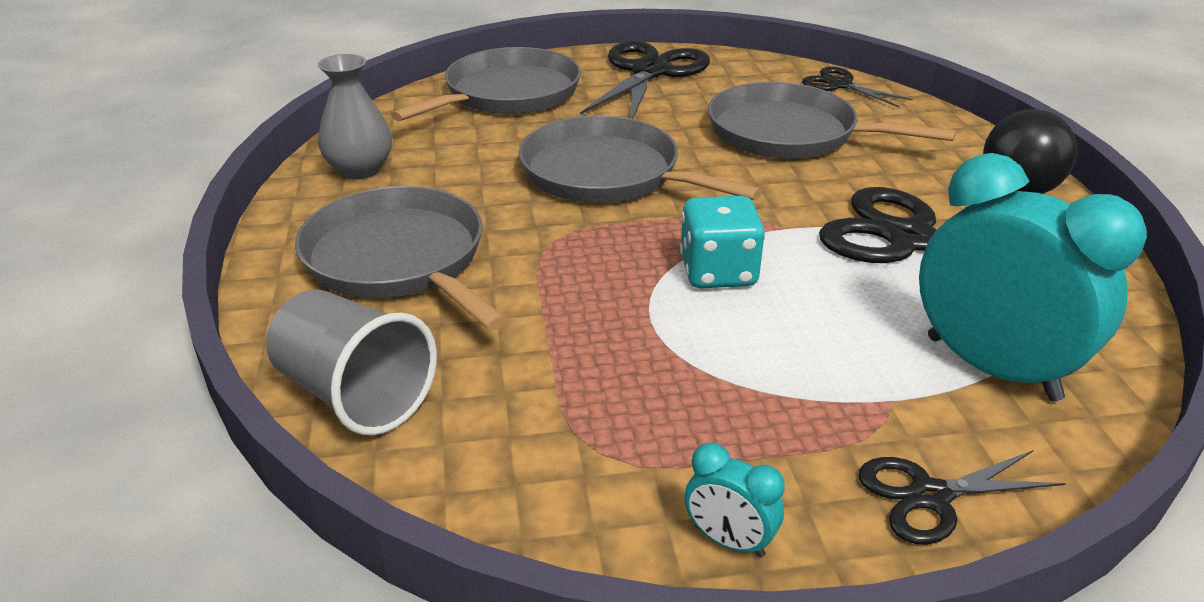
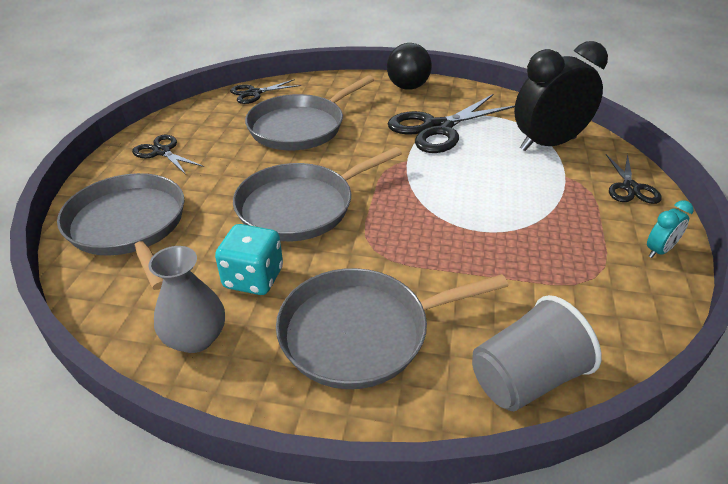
camera: 70 degrees left, 5 degrees up
(649, 72) = (162, 152): black scissors -> black scissors, size x0.55
(718, 272) = (442, 194): turquoise dice -> turquoise dice (253, 278)
(991, 368) = (547, 144): turquoise clock -> black clock

